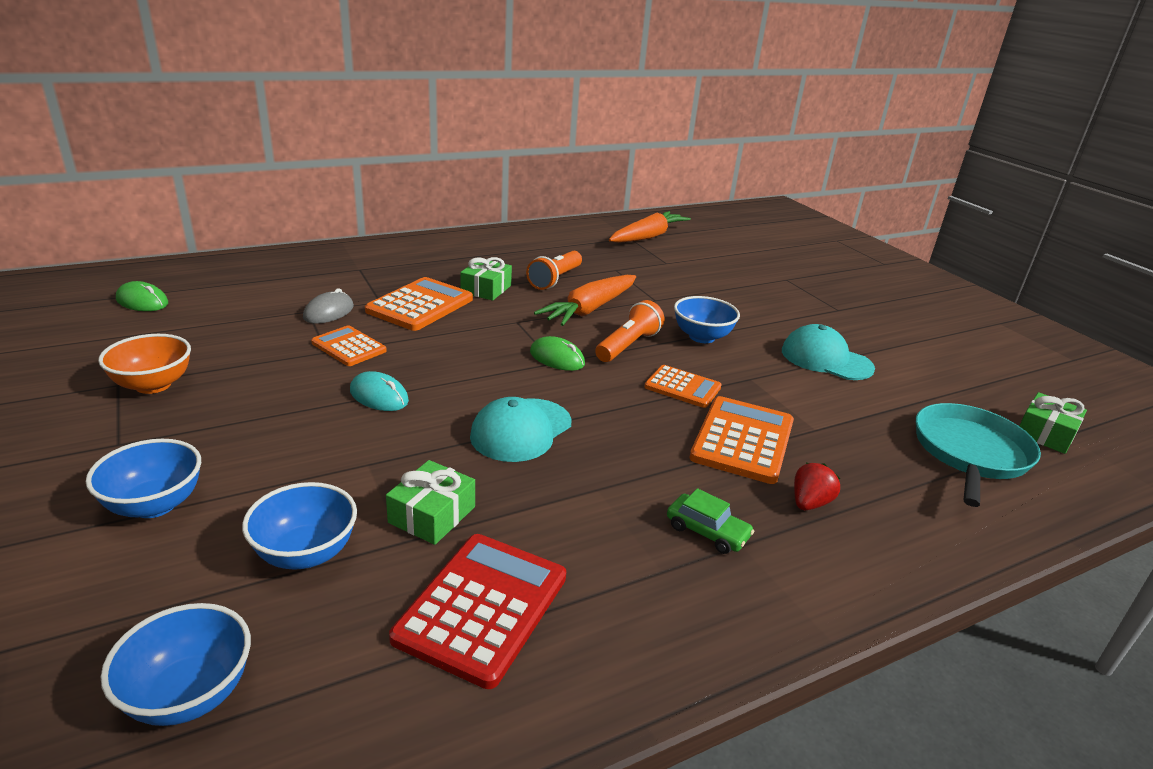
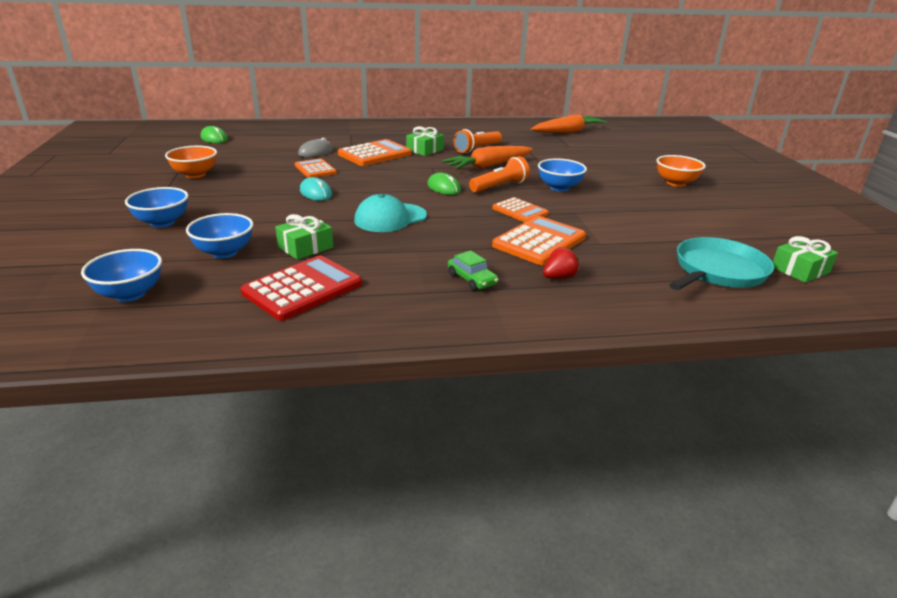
camera: 20 degrees right, 0 degrees up
(826, 310) = (676, 183): none -> orange bowl
(826, 359) = (647, 209): turquoise cap -> none

